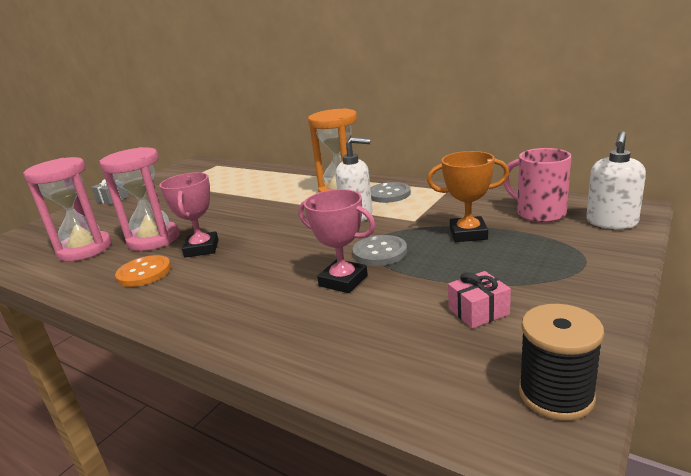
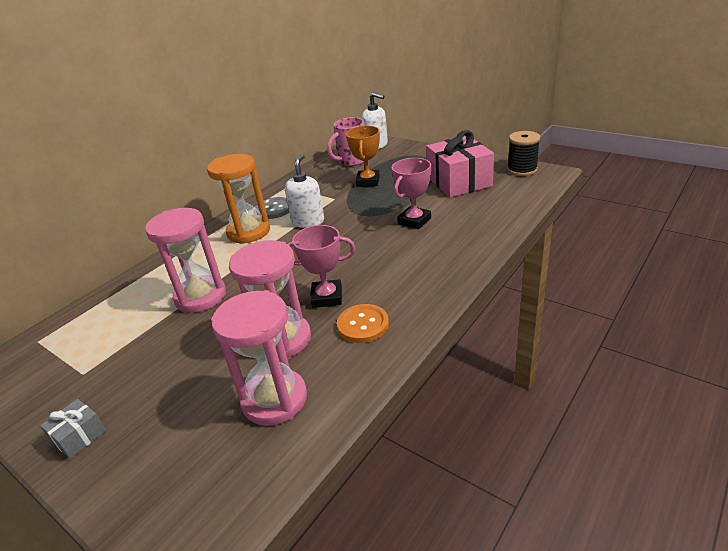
camera: 85 degrees left, 10 degrees up
(238, 197) = (200, 296): none -> pink hourglass
(380, 252) = (379, 210): grey button -> none
(478, 311) = (459, 181): pink gift -> pink gift, size x2.18

